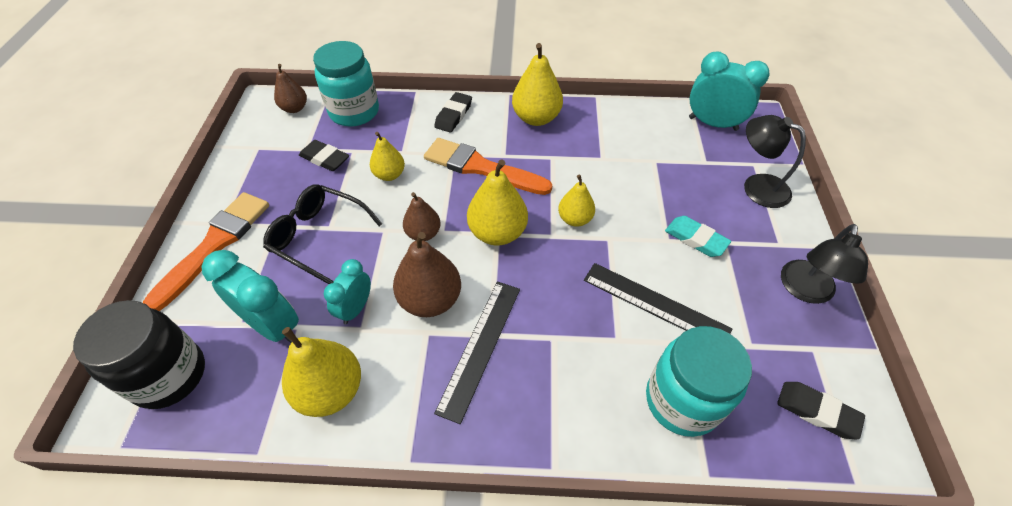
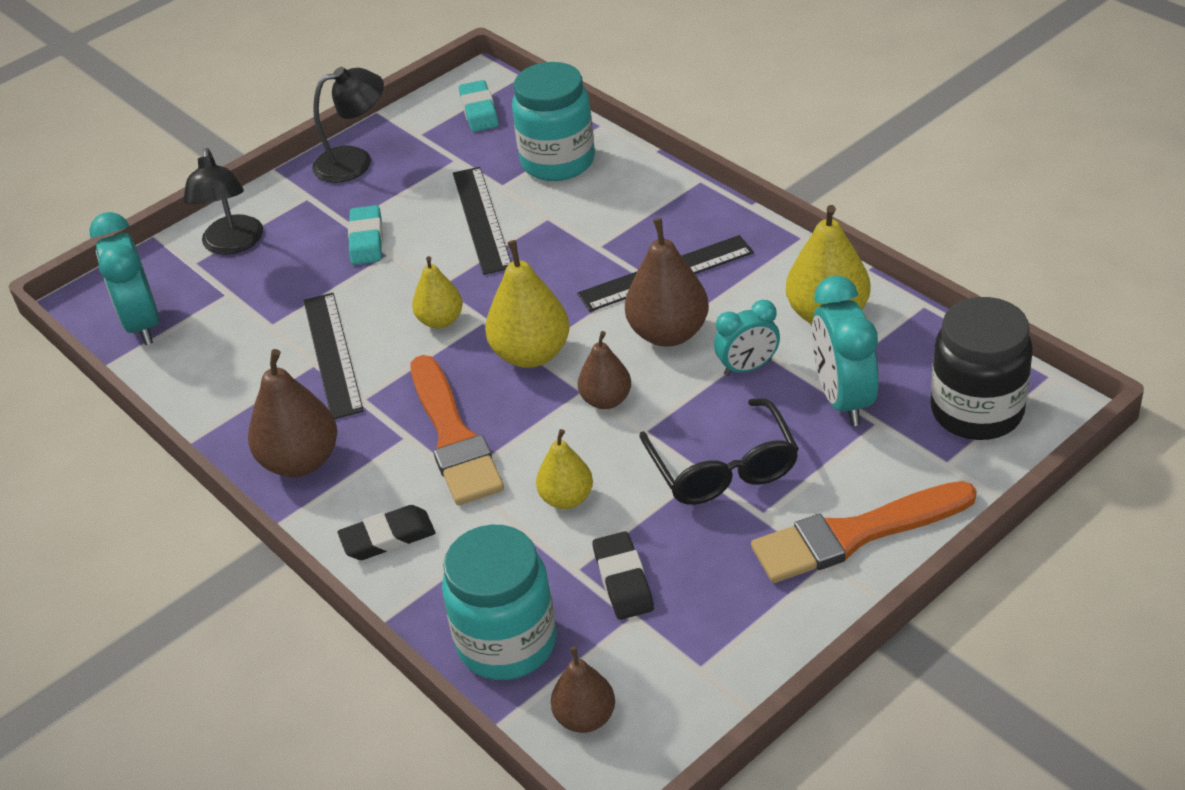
camera: 130 degrees left, 10 degrees down
(536, 118) = (301, 461): yellow pear -> brown pear
(600, 167) = (332, 354): none -> black ruler
(817, 412) = (479, 111): black eraser -> turquoise eraser

